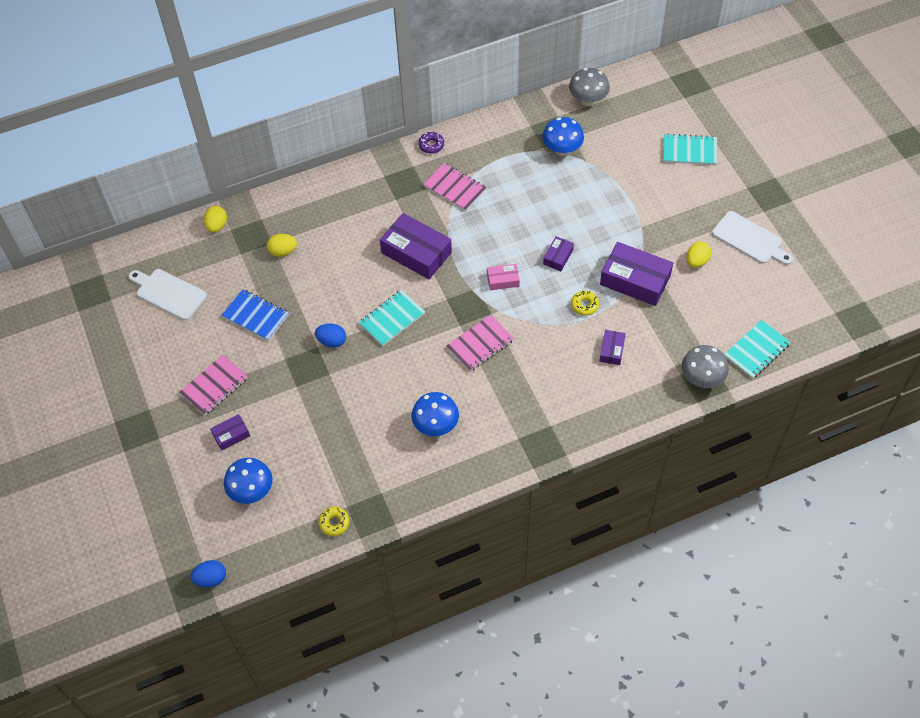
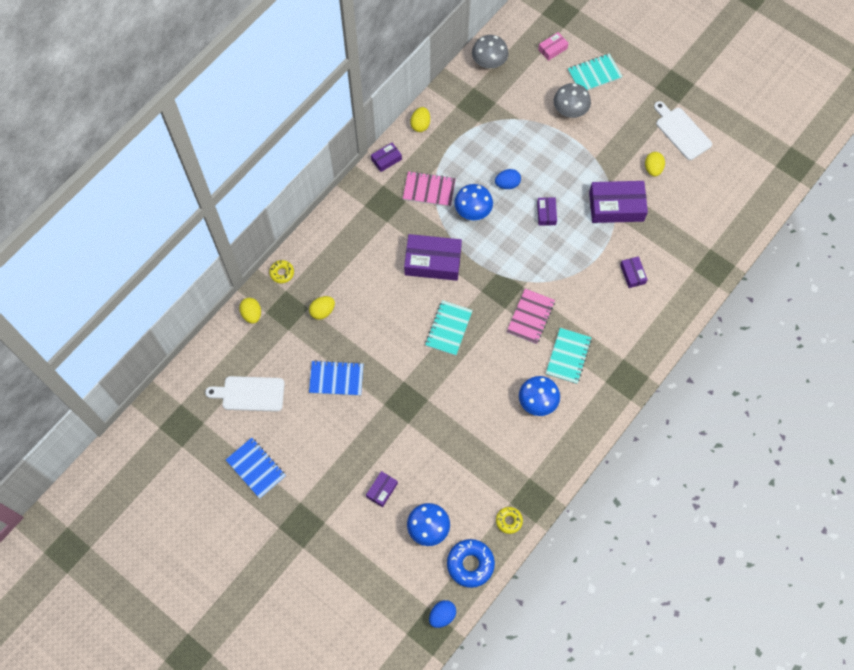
camera: 30 degrees left, 10 degrees up
(130, 360) = (256, 468): none -> blue notebook
(214, 386) = (341, 456): pink notebook -> none
(270, 544) = (470, 564): none -> blue donut
(332, 341) = (412, 371): blue egg -> blue egg (507, 184)
(431, 145) = (386, 159): purple donut -> purple box
(484, 128) = (420, 125): none -> yellow egg
(503, 280) = (515, 254): pink box -> pink box (552, 49)
(562, 150) = (494, 117): blue mushroom -> blue mushroom (473, 211)
(584, 305) = (590, 246): yellow donut -> yellow donut (282, 273)
(701, 378) = (711, 266): grey mushroom -> grey mushroom (570, 111)
(750, 239) = (681, 131): white cutting board -> white cutting board turned 135 degrees counterclockwise
(756, 350) = (737, 223): turquoise notebook -> turquoise notebook (568, 356)

